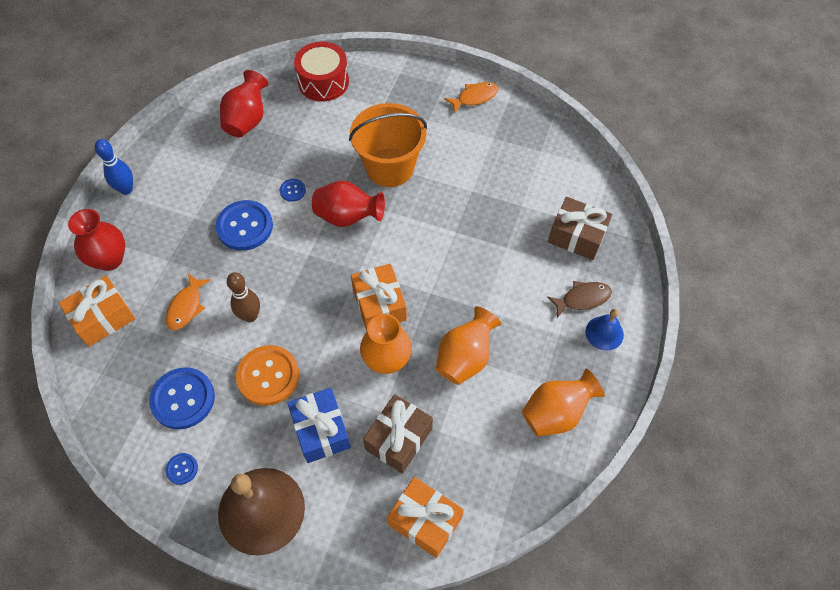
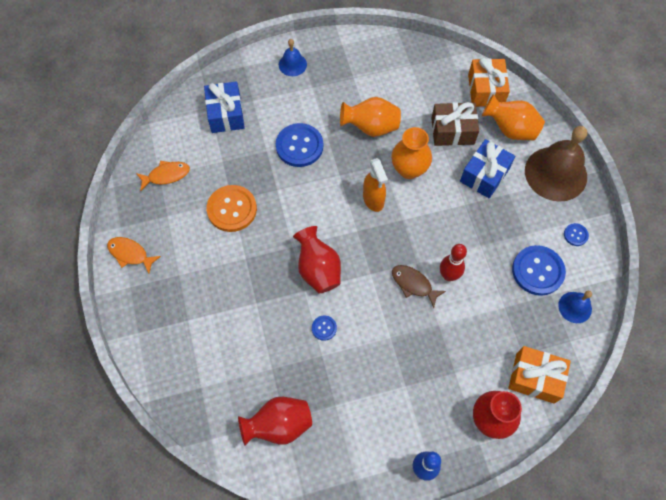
camera: 125 degrees left, 5 degrees up
(121, 404) = (575, 307): none -> blue bell
(186, 307) = (478, 325): orange fish -> orange fish (166, 175)
(245, 226) = (383, 338): blue button -> blue button (299, 146)
(250, 316) = (448, 275): brown bowling pin -> red bowling pin
(268, 376) = (478, 231): orange button -> orange button (232, 209)
(323, 82) = (190, 391): red drum -> none
(379, 305) = (373, 199): orange gift -> orange spray bottle
(390, 167) = (249, 271): orange bucket -> none
(556, 413) = (368, 62): orange vase -> orange vase (510, 129)
(577, 236) = (226, 114): brown gift -> blue gift
(582, 299) = (275, 87): brown fish -> brown fish (413, 284)

